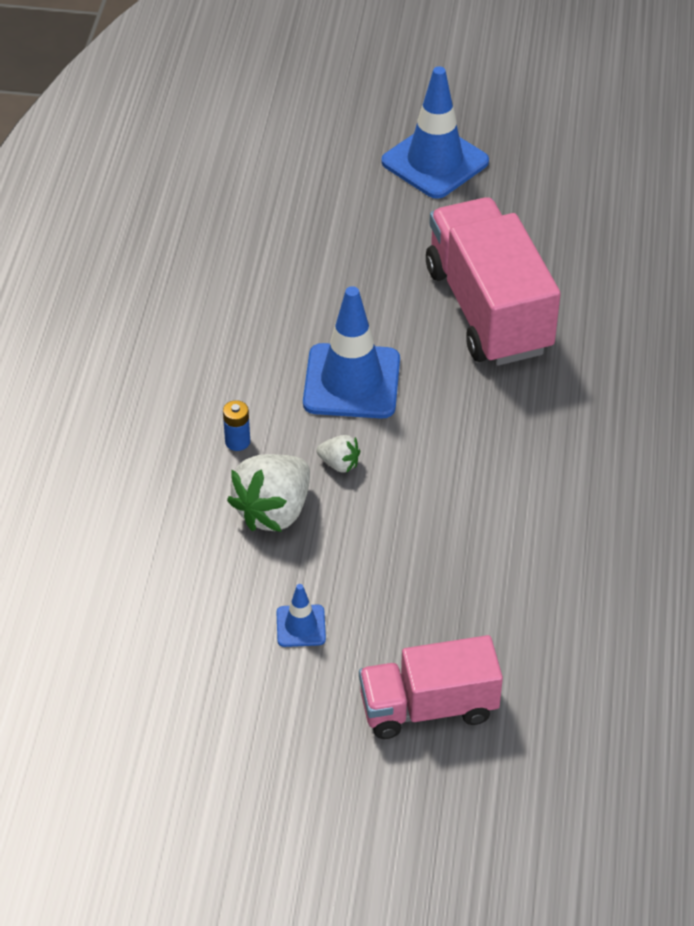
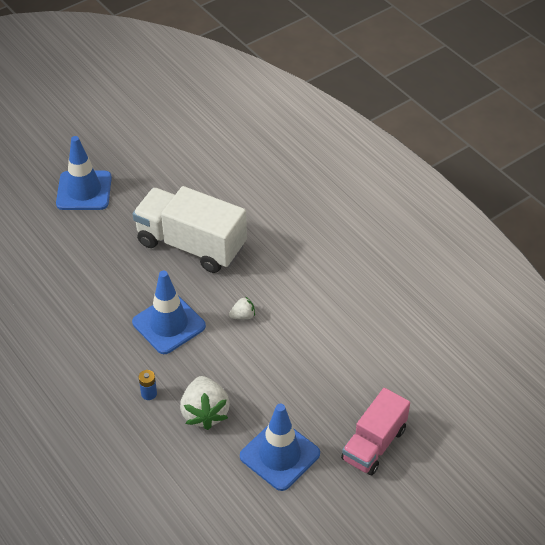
camera: 45 degrees left, 0 degrees up
(301, 626) = (279, 455): blue traffic cone -> blue traffic cone, size x2.12
(339, 464) = (208, 367): white strawberry -> white strawberry (243, 316)
(488, 310) = (191, 245): pink truck -> white truck

